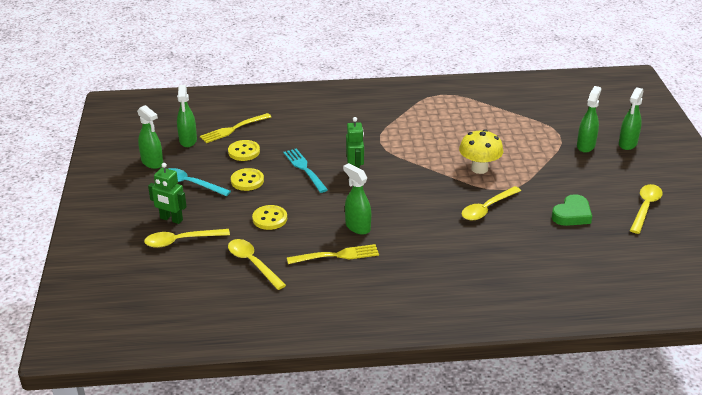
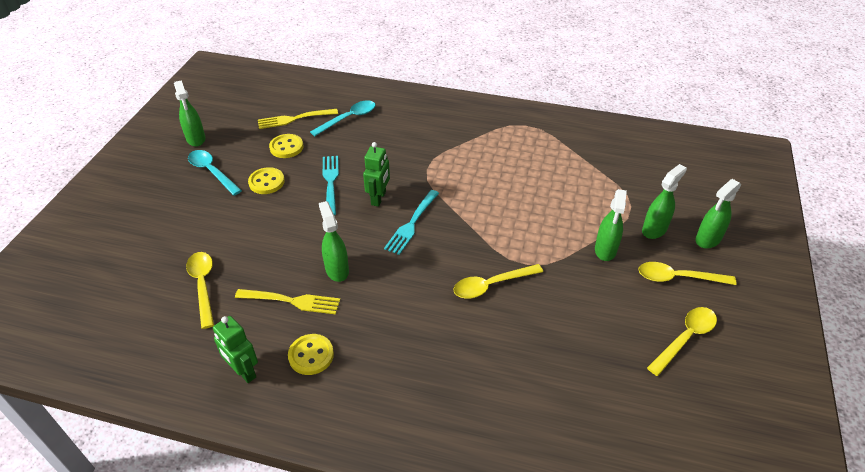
camera: 20 degrees right, 10 degrees up
(171, 219) = (166, 208): green robot -> green robot (243, 371)
(181, 241) = (157, 237): yellow spoon -> yellow spoon (678, 278)
(188, 141) = (244, 122): green spray bottle -> green spray bottle (605, 250)
(270, 219) = (257, 234): yellow button -> yellow button (311, 355)
(283, 119) = (348, 119): none -> turquoise spoon
(396, 182) = (412, 223): none -> turquoise fork
(479, 169) = (513, 229): yellow mushroom -> none
(572, 214) = (587, 322): green heart -> none

